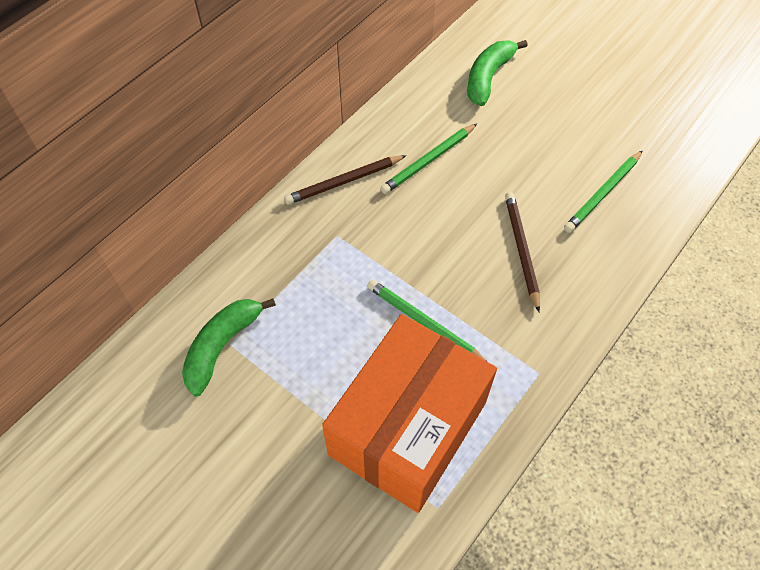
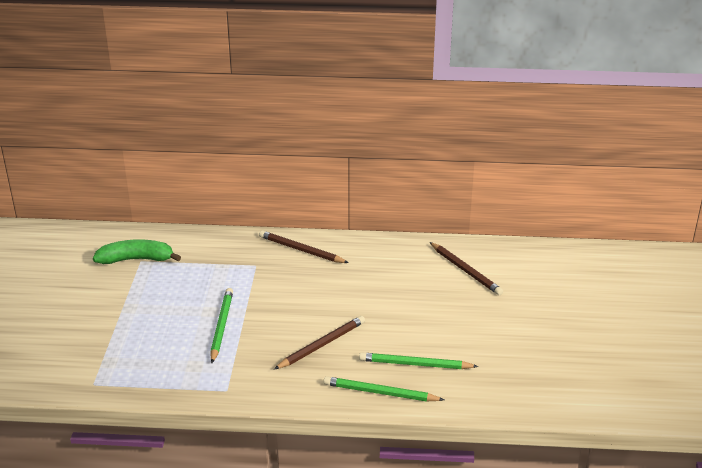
camera: 55 degrees right, 25 degrees down
(408, 428) = (139, 350): orange box -> none
(428, 160) = (357, 275): green pencil -> green pencil (380, 392)
(488, 77) = (465, 270): green banana -> brown pencil

